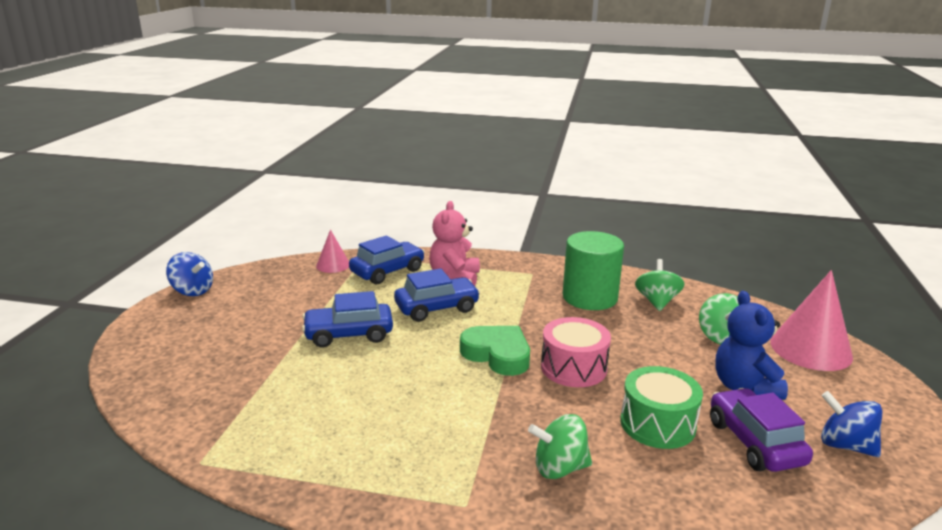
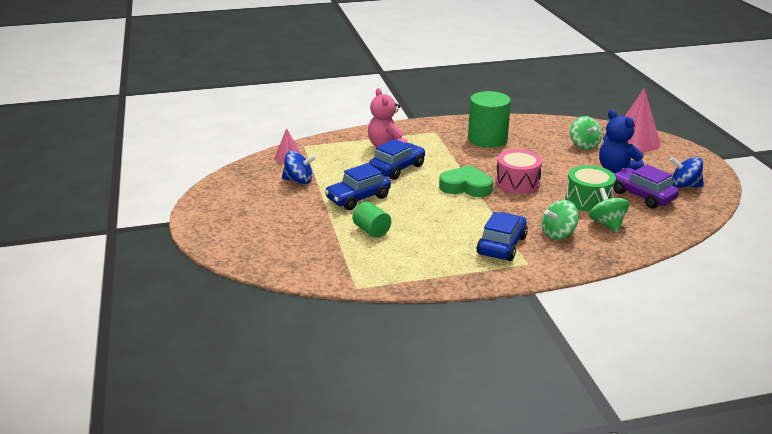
camera: 25 degrees left, 5 degrees up
(192, 291) = (204, 198): blue spinning top -> blue spinning top (299, 180)
(314, 383) = (371, 231): none -> green cylinder
(387, 271) = (334, 152): blue car -> blue car (501, 245)
(657, 302) = (530, 133): green spinning top -> green spinning top (607, 224)

